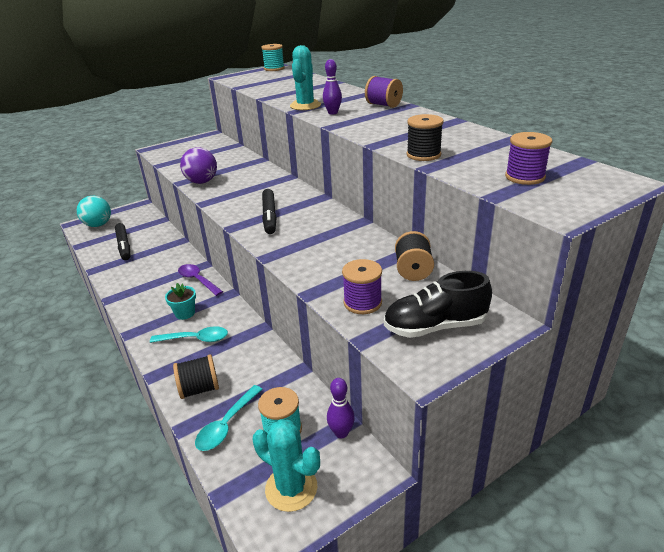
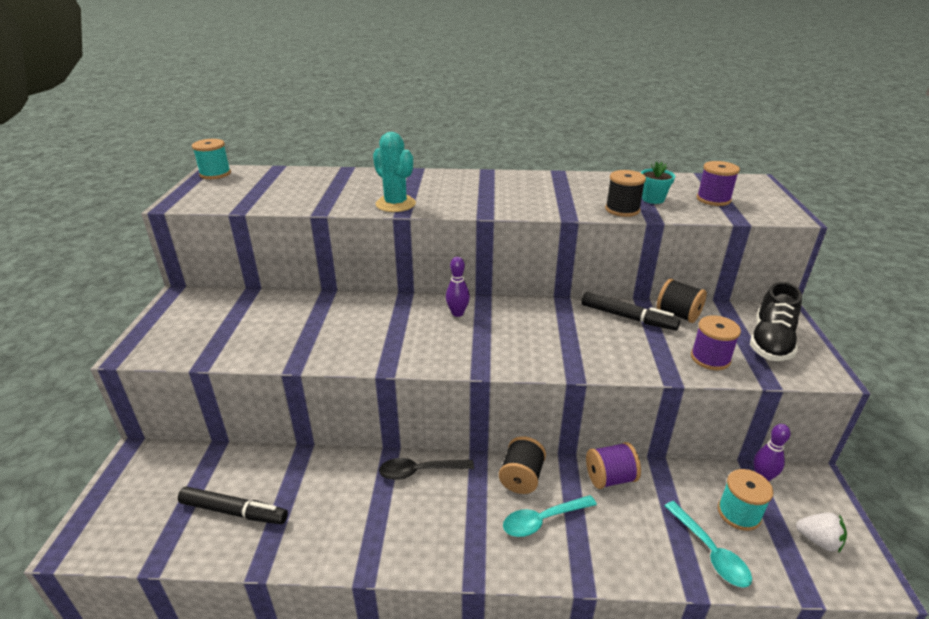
camera: 55 degrees left, 0 degrees up
(98, 225) = (120, 521): turquoise ball -> none
(185, 313) = (481, 510): turquoise flower pot -> turquoise flower pot (653, 199)
(195, 339) = (543, 520): turquoise spoon -> turquoise spoon turned 150 degrees counterclockwise
(198, 280) = (420, 471): purple spoon -> black spoon
(199, 389) = (638, 552): black spool -> black spool (521, 478)
(202, 182) = (321, 352): purple ball -> none
(269, 216) = (485, 341): black marker -> black marker (627, 317)
(291, 488) = (818, 540): turquoise cactus -> white strawberry
(333, 113) = (445, 201): purple bowling pin -> purple bowling pin (457, 313)
(383, 105) = (466, 178): purple spool -> purple spool (610, 478)

